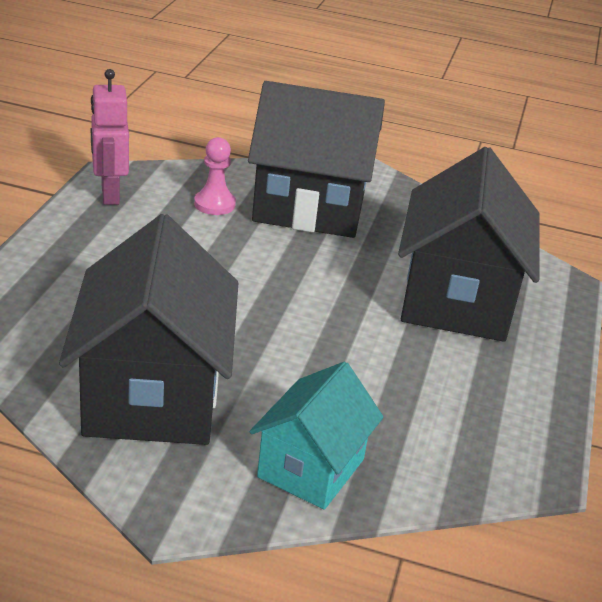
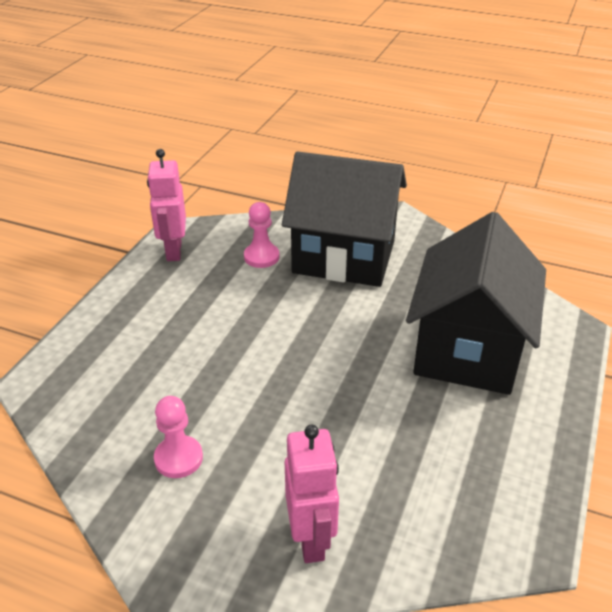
camera: 10 degrees right, 5 degrees up
(152, 395) = (178, 458): black house -> pink pawn
(311, 468) = (311, 539): turquoise house -> pink robot

